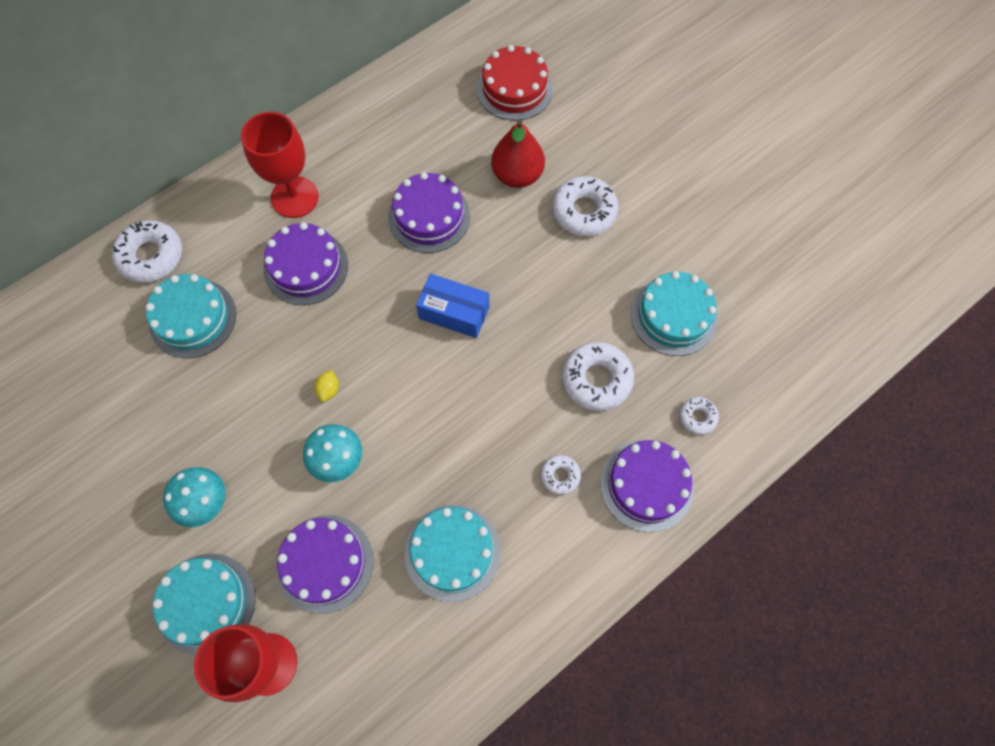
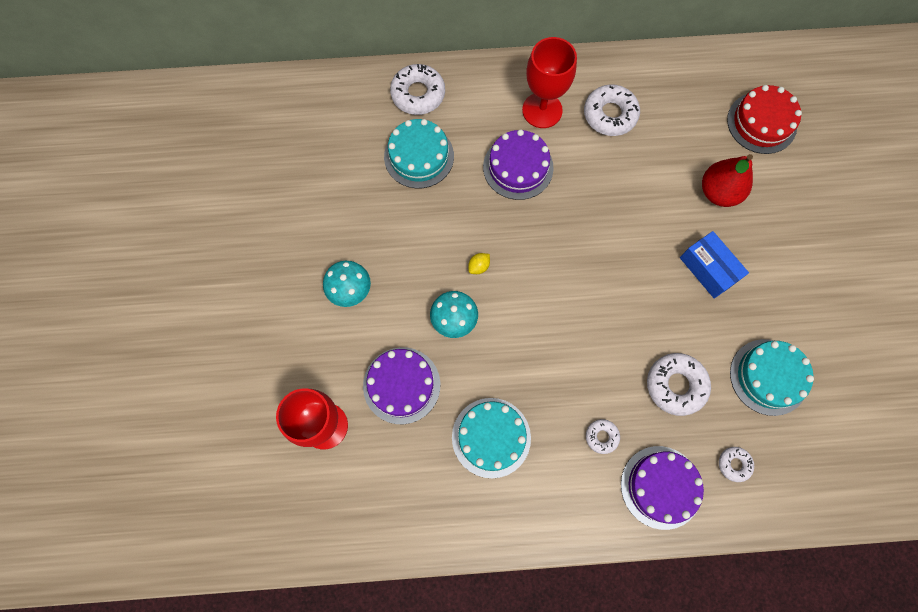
camera: 35 degrees right, 5 degrees up
(206, 603) = (311, 358): turquoise cake -> none
(429, 216) = (630, 184): purple cake -> none
(454, 312) = (602, 267): blue box -> blue box (708, 269)
(584, 211) = (752, 252): white donut -> white donut (610, 115)

